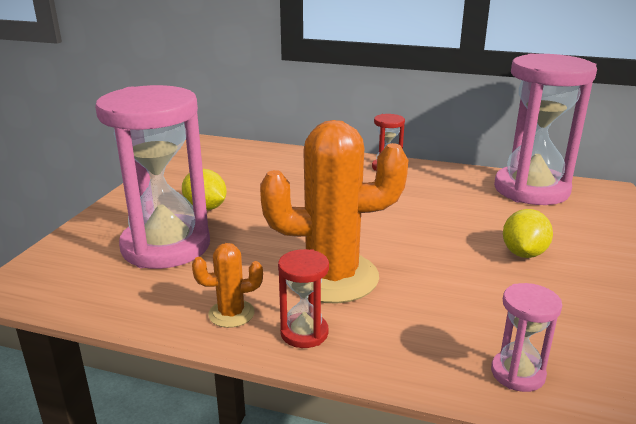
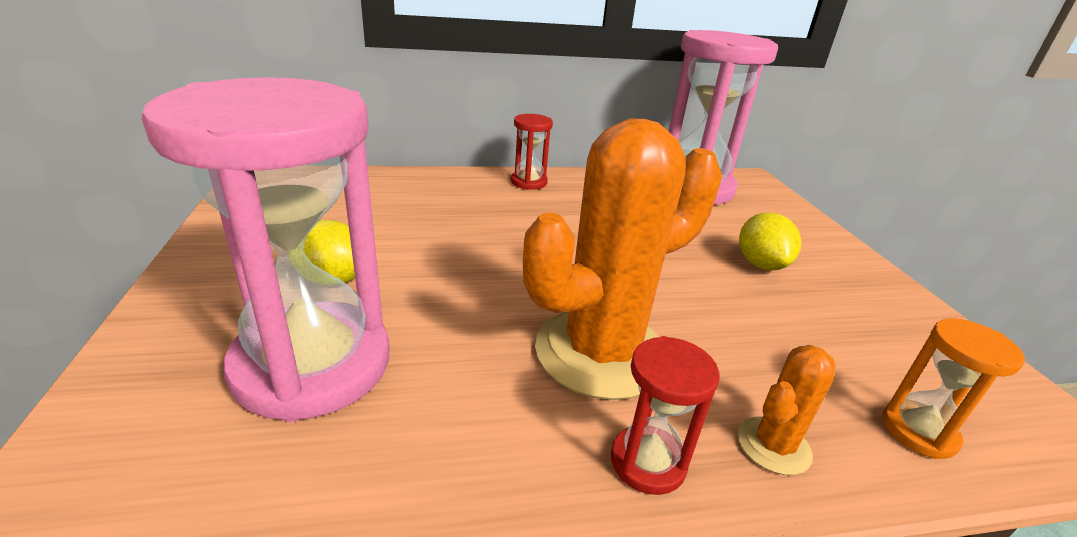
camera: 30 degrees left, 5 degrees up
(231, 314) = (517, 465): orange cactus -> orange cactus (773, 445)
(517, 373) = (918, 431): pink hourglass -> orange hourglass

